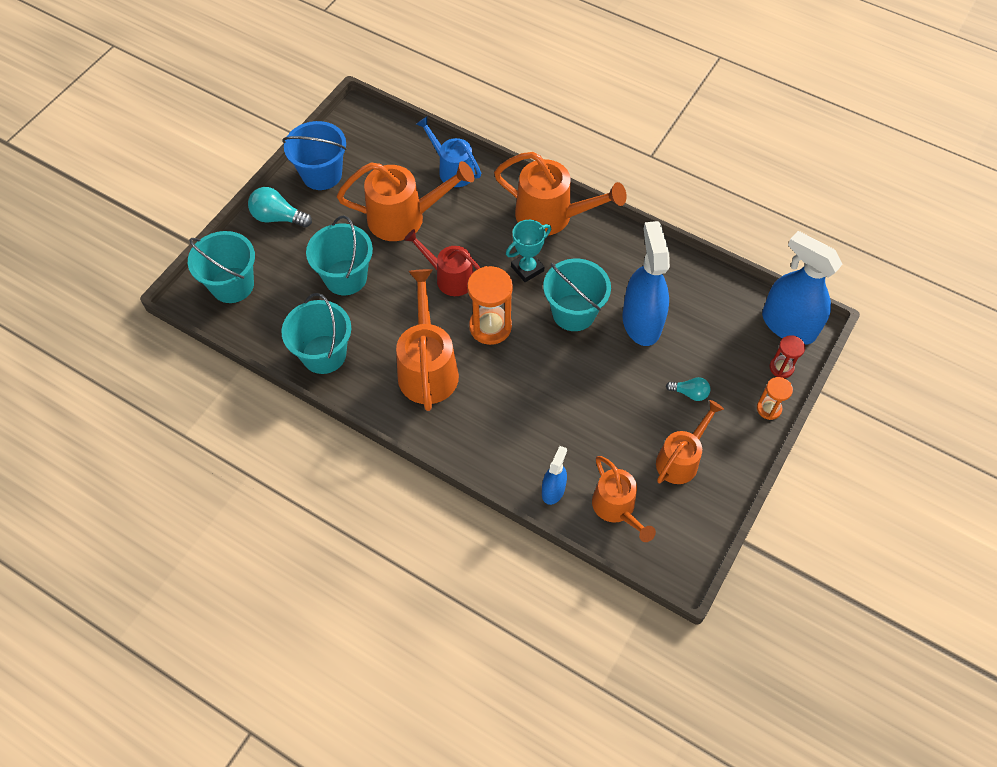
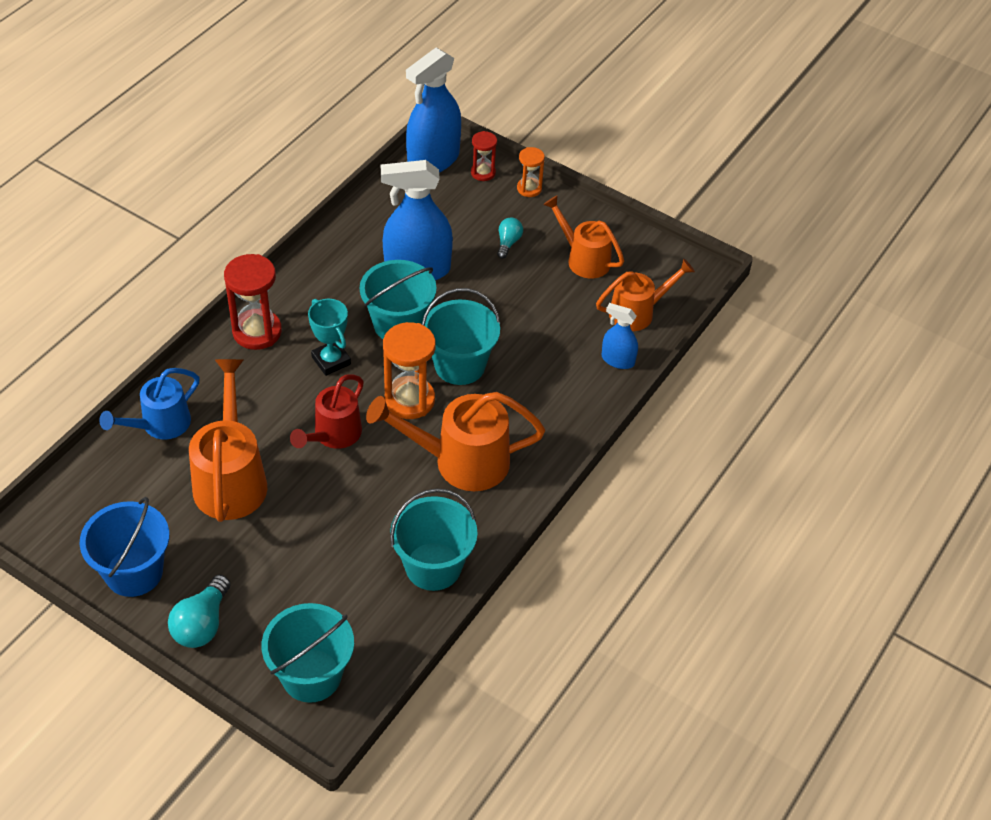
camera: 90 degrees left, 10 degrees down
(345, 277) = (317, 543): turquoise bucket -> turquoise bucket (460, 365)
(552, 216) = (257, 332): orange watering can -> red hourglass

